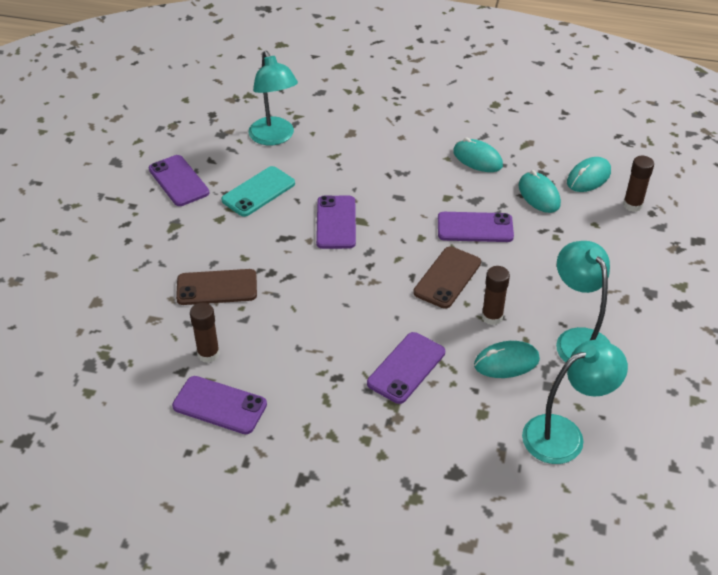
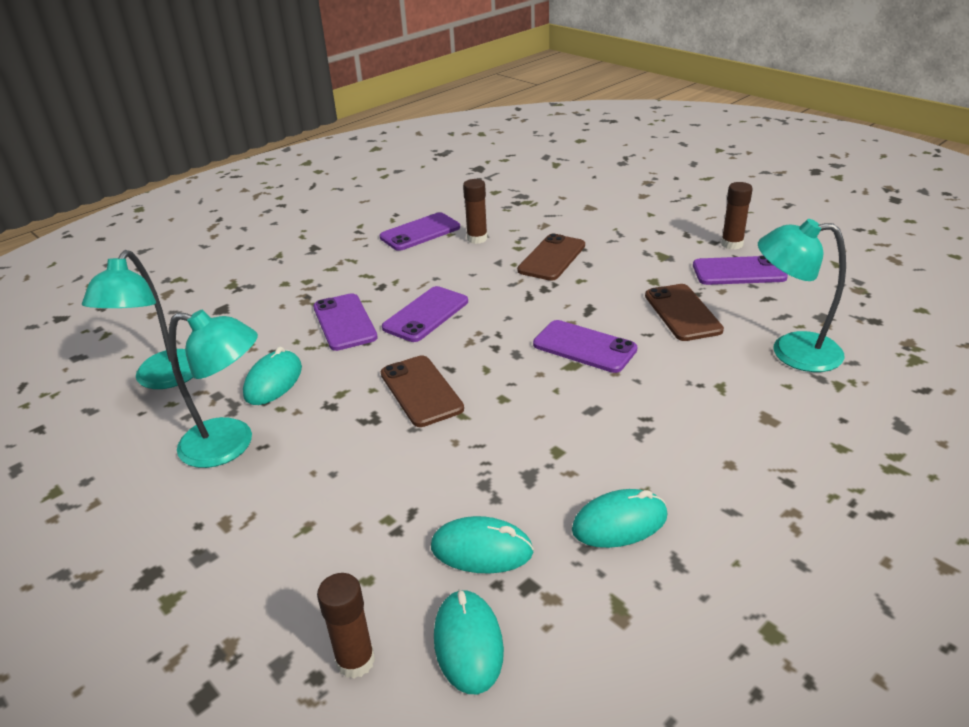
camera: 125 degrees right, 10 degrees down
(258, 192) = (682, 313): turquoise phone -> brown phone
(475, 227) = (477, 449): purple phone -> purple phone (426, 315)
(492, 317) = (334, 398): brown glue stick -> brown glue stick (732, 244)

